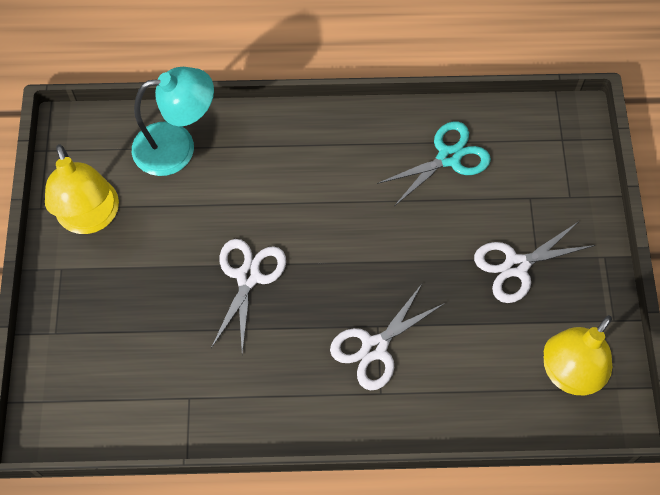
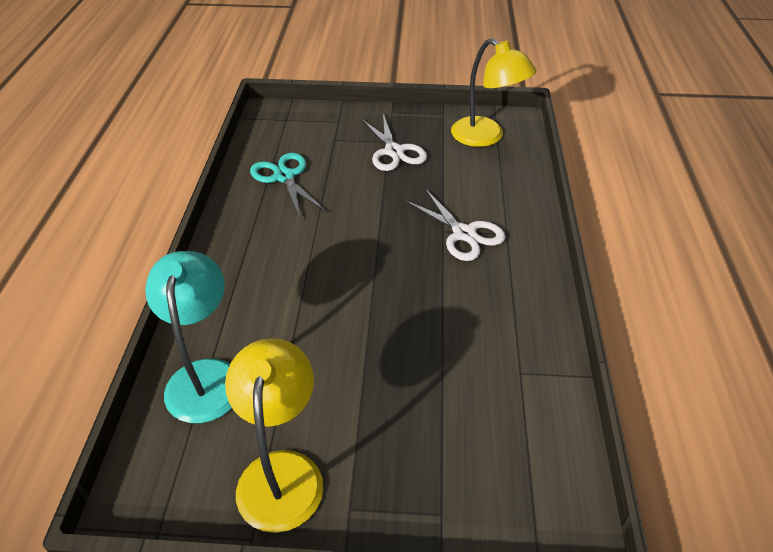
camera: 85 degrees left, 20 degrees down
(91, 218) = (281, 472): yellow lamp -> yellow lamp turned 75 degrees counterclockwise
(248, 277) = (384, 318): white scissors -> none

